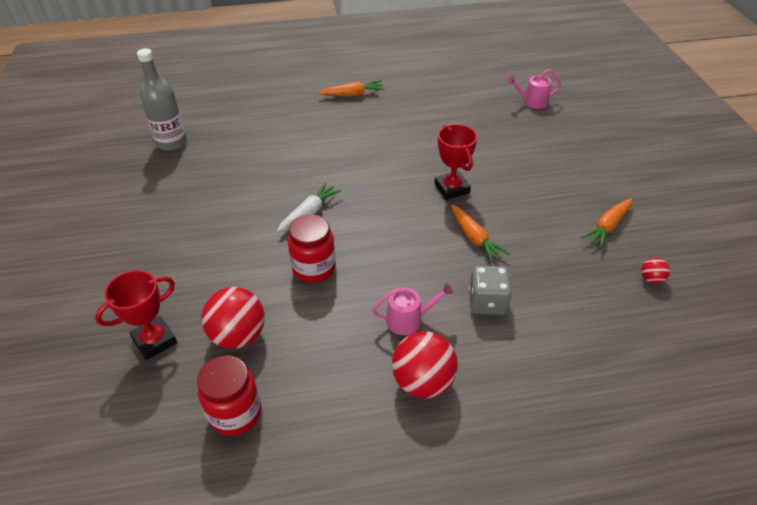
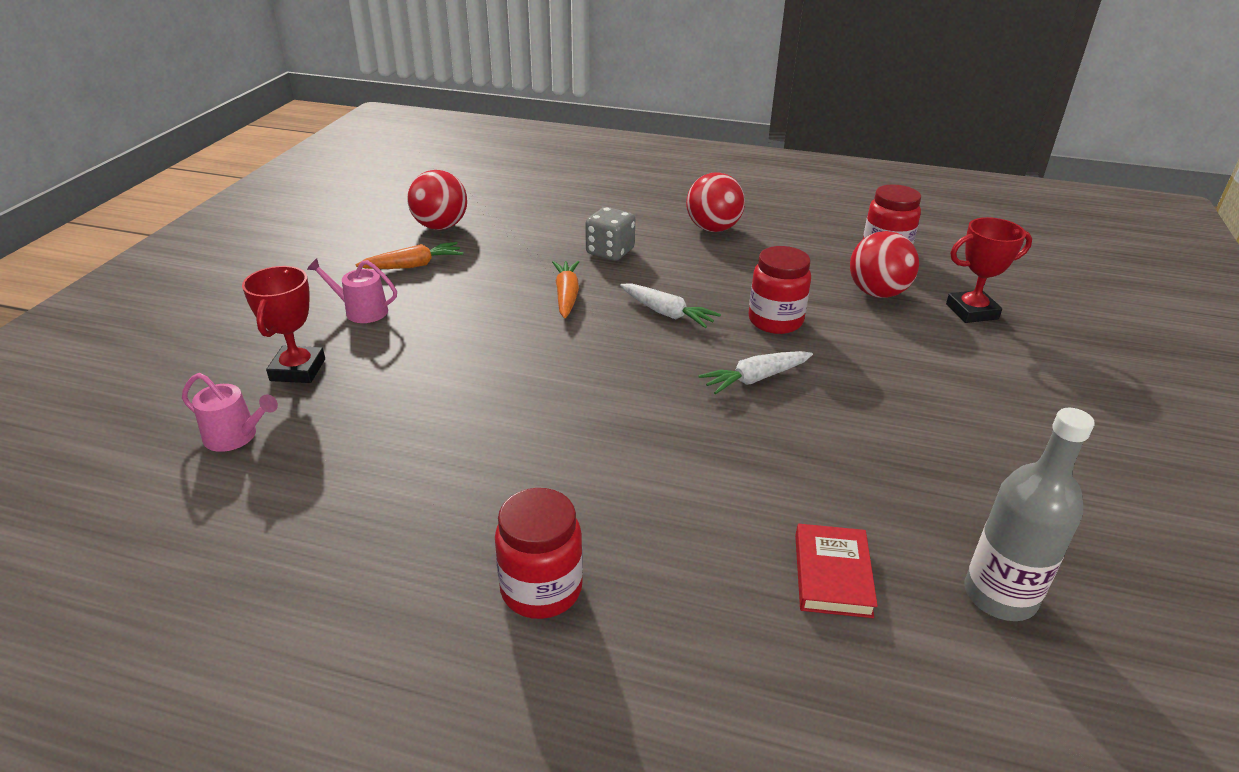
camera: 155 degrees left, 10 degrees down
(243, 130) = (832, 575): none -> red book
(352, 94) = (541, 589): orange carrot -> red jar
(394, 247) = (667, 313): none -> white carrot
(409, 320) = (696, 260): pink watering can -> pink watering can (361, 311)
(452, 188) = (536, 349): red trophy -> red trophy (298, 370)
(651, 279) = (440, 226): red ball -> red ball, size x2.12

